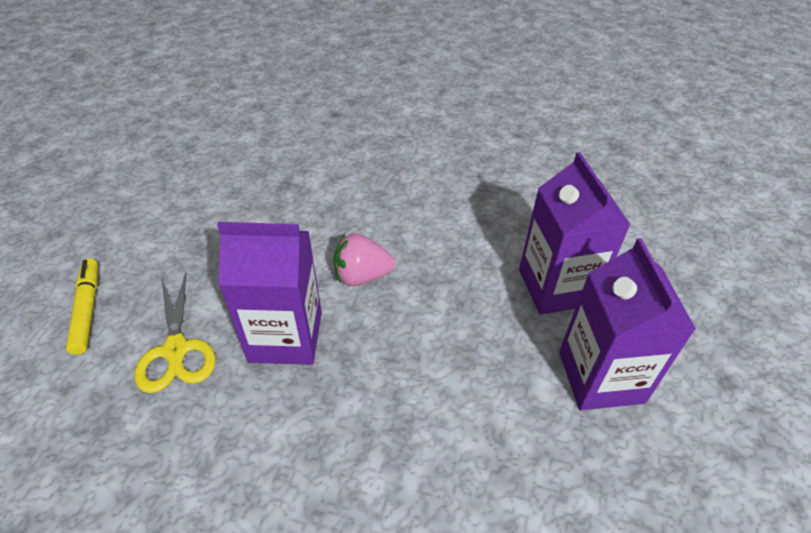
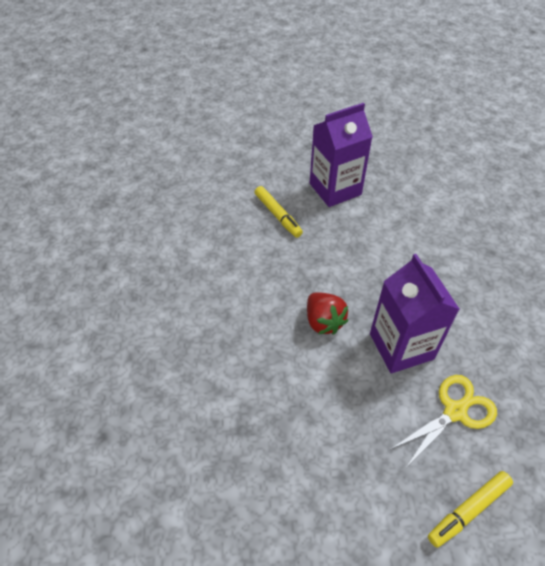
camera: 110 degrees left, 5 degrees up
(362, 276) = (323, 321): pink strawberry -> red strawberry
(556, 287) = (278, 215): purple carton -> yellow marker

